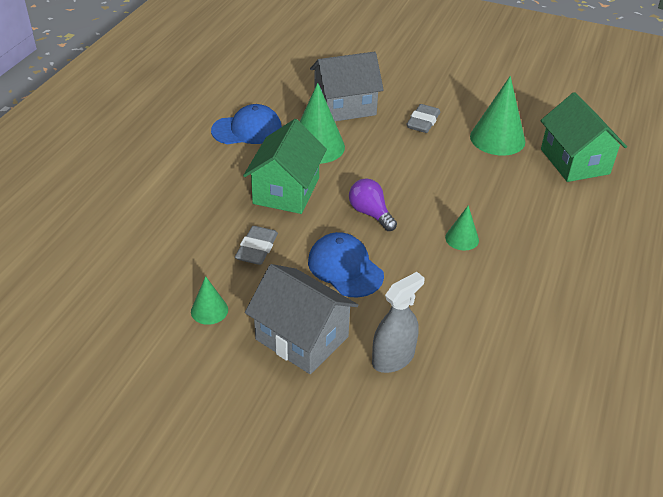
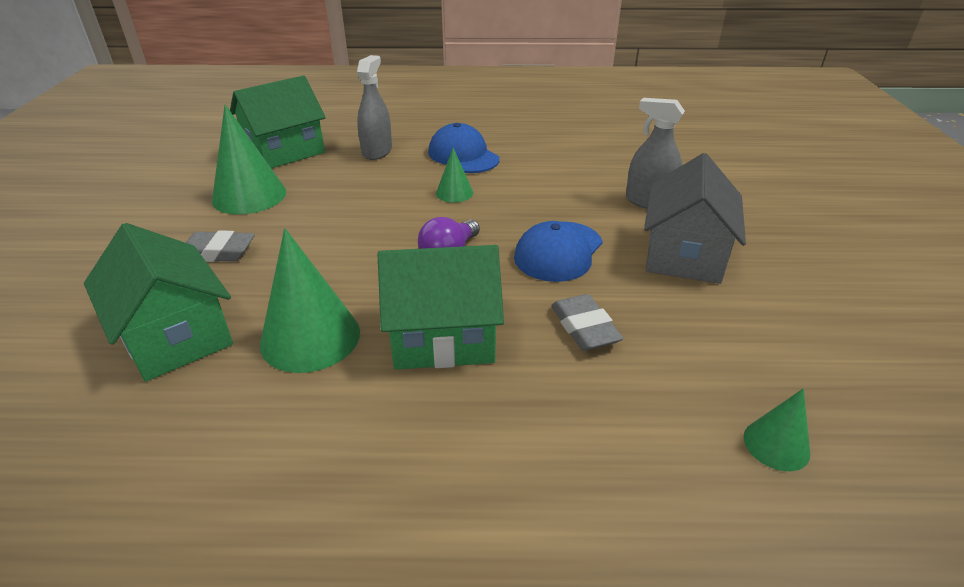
camera: 110 degrees left, 5 degrees down
(209, 310) = (722, 333): green cone -> green cone (776, 444)
(247, 129) = (277, 445): blue cap -> blue cap (463, 155)
(257, 249) = (584, 327): grey eraser -> grey eraser turned 75 degrees clockwise
(345, 106) = (175, 336): grey house -> green house
(561, 211) = (377, 151): none -> grey spray bottle

